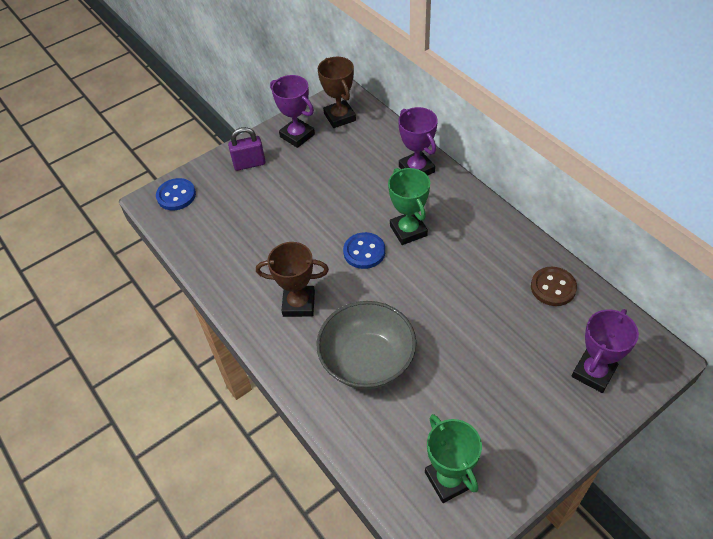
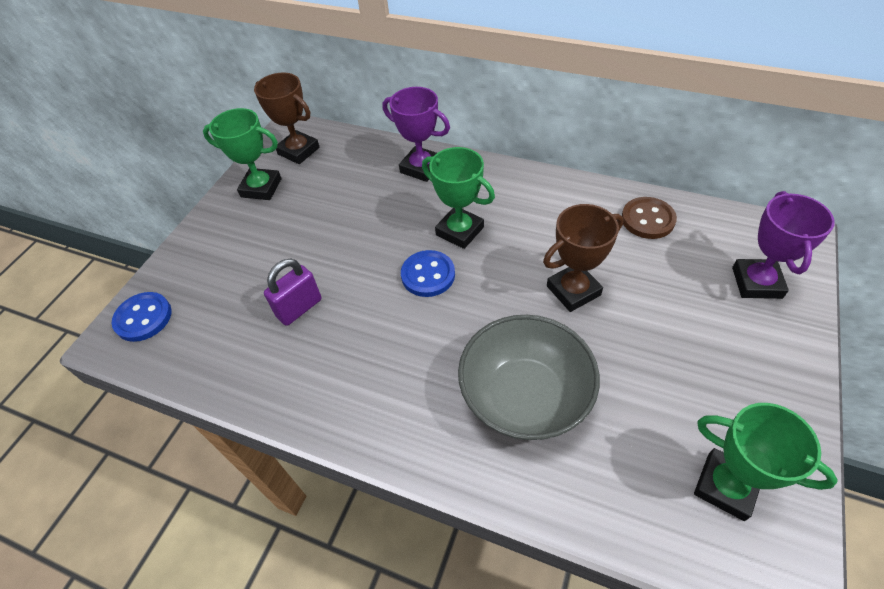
camera: 30 degrees left, 0 degrees up
(249, 164) = (221, 241): purple padlock -> purple padlock (299, 308)
(297, 135) = (261, 188): purple trophy -> green trophy
(299, 304) = (393, 372): brown trophy -> brown trophy (573, 290)

